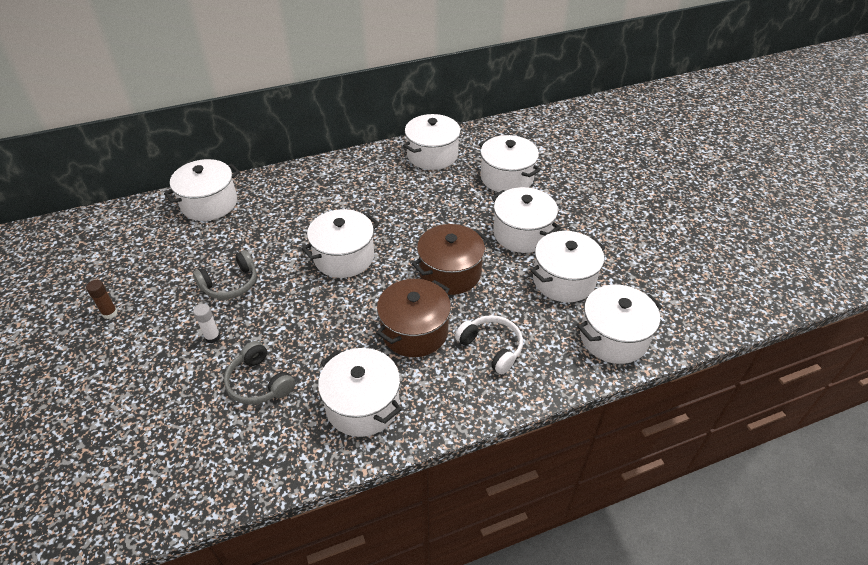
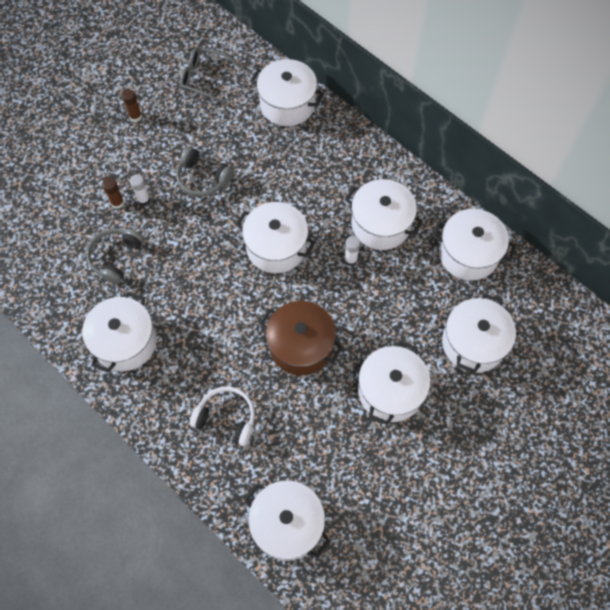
camera: 65 degrees right, 20 degrees up
(123, 247) = (204, 78): none -> grey glasses
(196, 360) = (117, 203): none -> brown glue stick
(391, 216) = (350, 259): none -> white glue stick
(414, 331) = (216, 346): brown pot -> none
(491, 347) = (226, 418): white headphones -> white headphones turned 90 degrees counterclockwise
(563, 280) = (342, 454): white pot -> white pot (380, 224)

